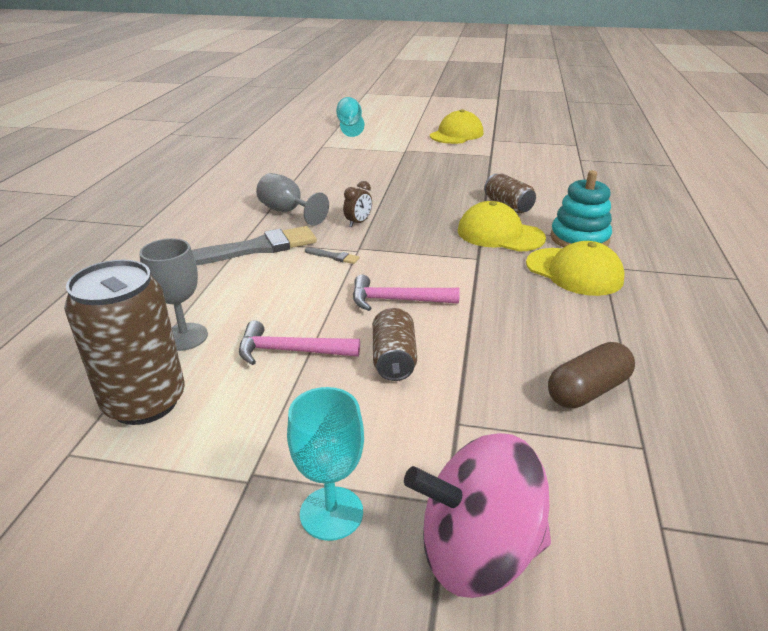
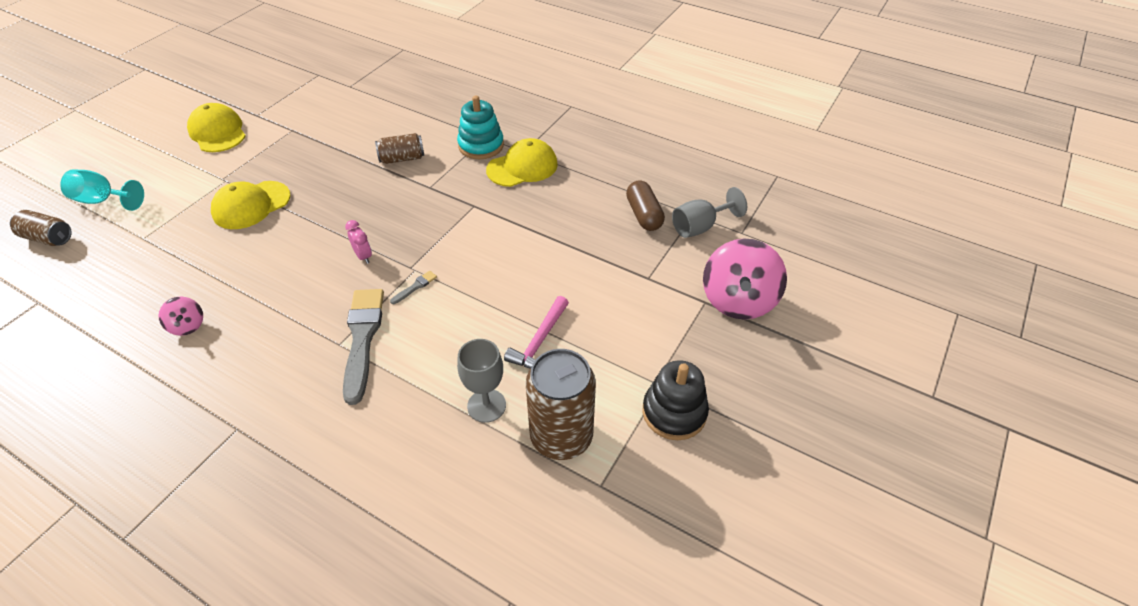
camera: 70 degrees left, 15 degrees up
(198, 507) = (674, 412): none -> black stacking toy
(242, 182) = (187, 326): none -> pink spinning top
(287, 212) = (300, 301): grey goblet -> grey goblet (700, 227)
(331, 513) = (697, 351): turquoise goblet -> none
(358, 223) = (363, 256): brown clock -> pink clock
(393, 359) = (576, 288): brown can -> brown can (48, 238)
(396, 300) = (506, 267): pink hammer -> none
(500, 234) = (446, 181): yellow cap -> yellow cap (251, 205)

